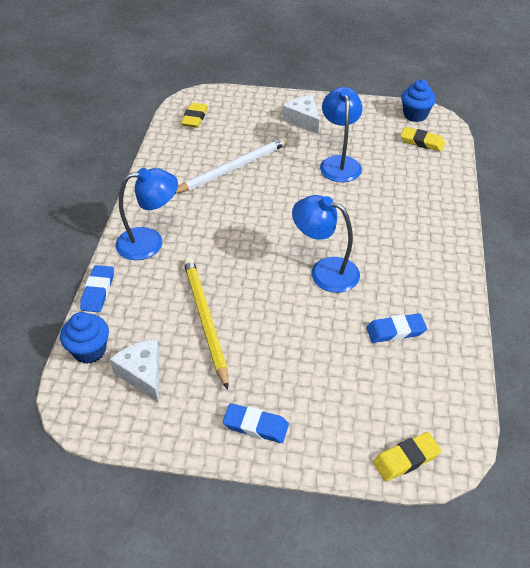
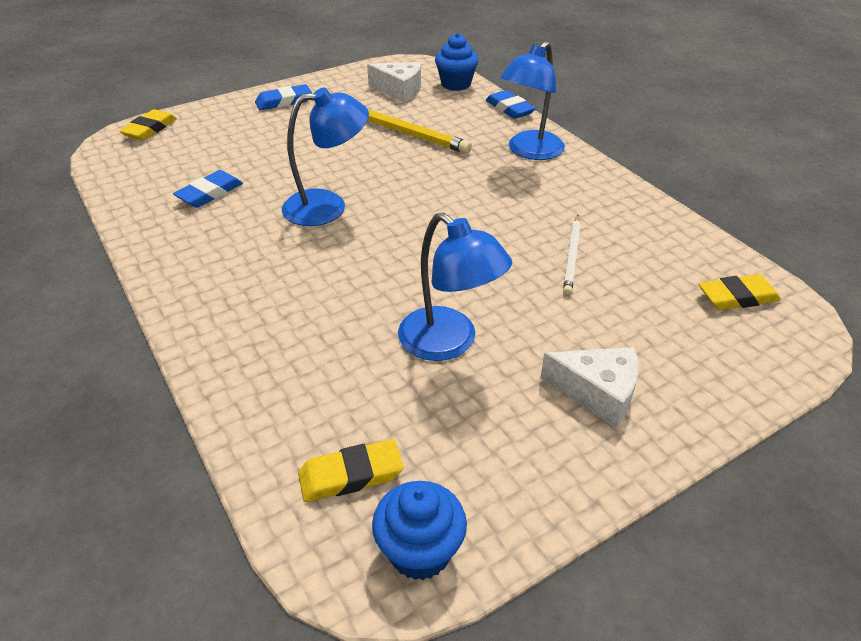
camera: 140 degrees right, 5 degrees down
(195, 118) = (737, 297): yellow eraser -> yellow eraser turned 75 degrees counterclockwise
(233, 168) = (572, 256): white pencil -> white pencil, size x0.57

